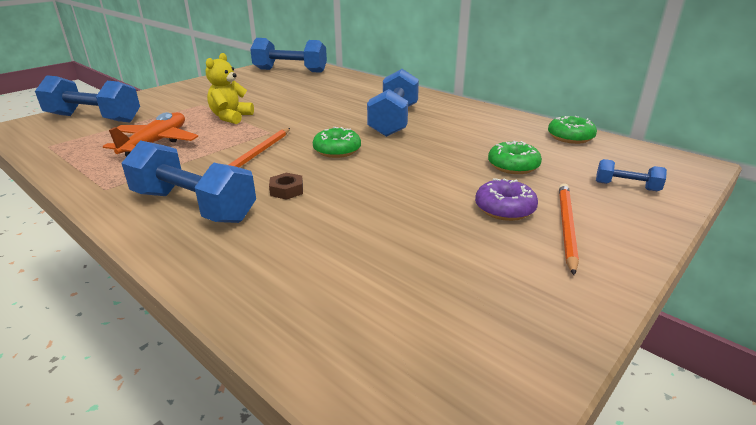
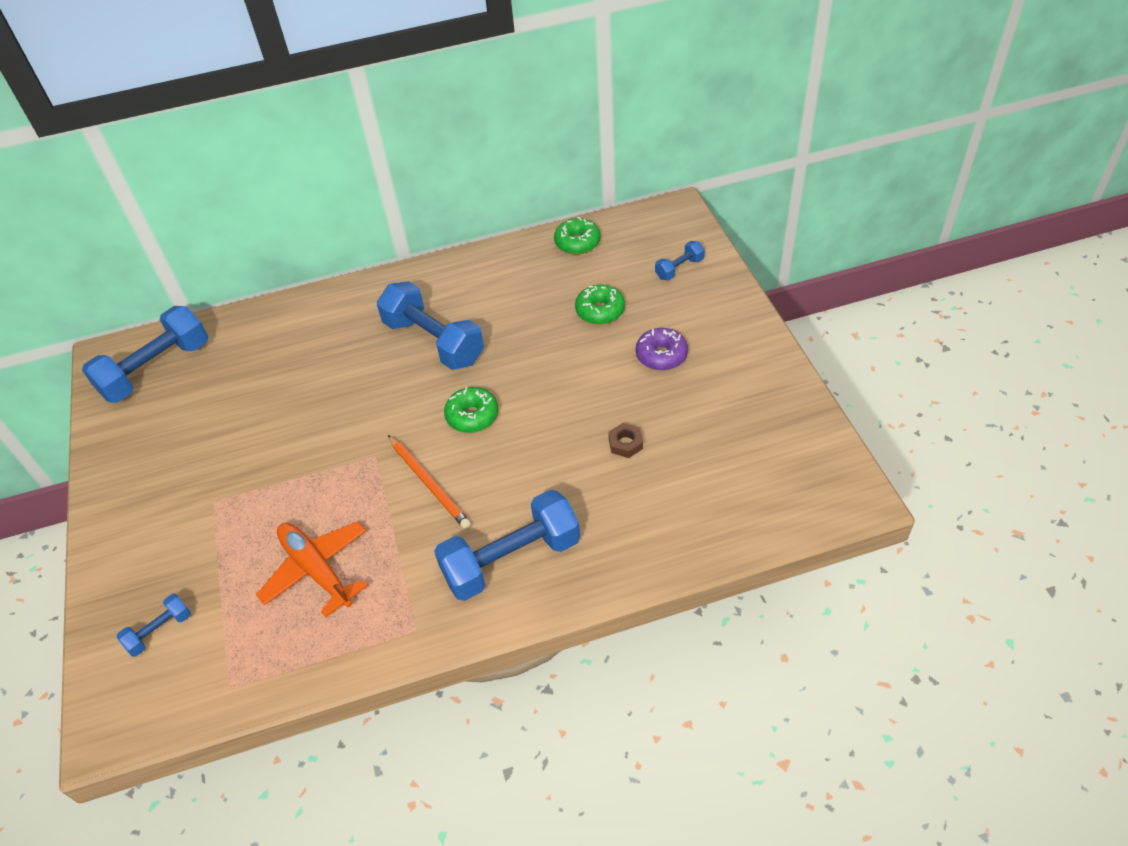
camera: 55 degrees left, 20 degrees up
(94, 118) = (160, 631): blue dumbbell -> blue dumbbell, size x0.47
(231, 117) = (293, 481): yellow teddy bear -> none
(287, 190) = (529, 482): brown nut -> brown nut (625, 443)
(566, 227) = (706, 337): orange pencil -> none

